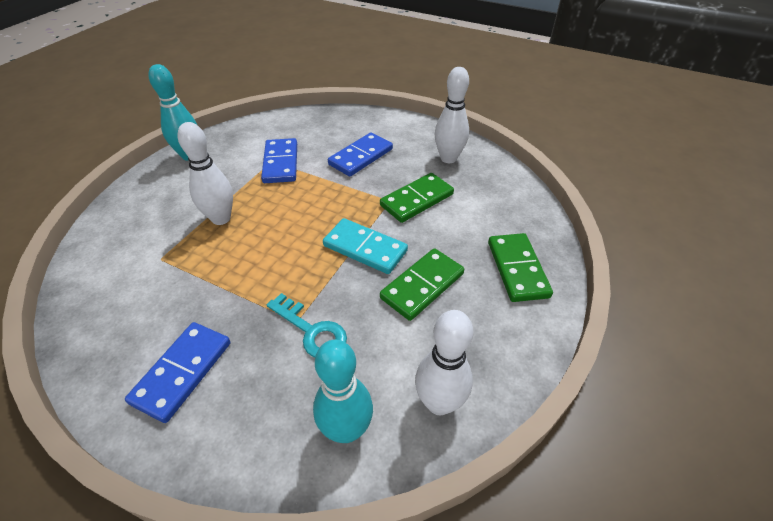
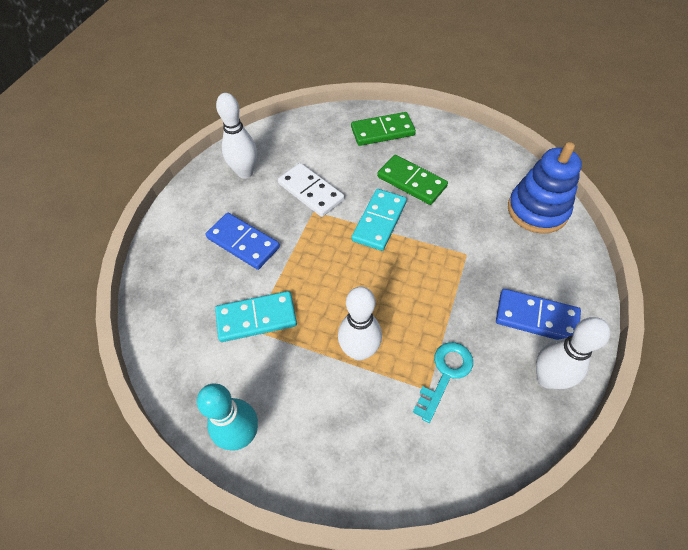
camera: 95 degrees left, 10 degrees up
(281, 163) = (256, 318): blue domino -> turquoise domino
(312, 331) = (472, 242): turquoise key -> turquoise key (445, 374)
(346, 429) = (537, 210): turquoise bowling pin -> blue stacking toy
(416, 200) = (310, 192): green domino -> white domino
(439, 403) = (502, 168): white bowling pin -> white bowling pin (547, 378)

